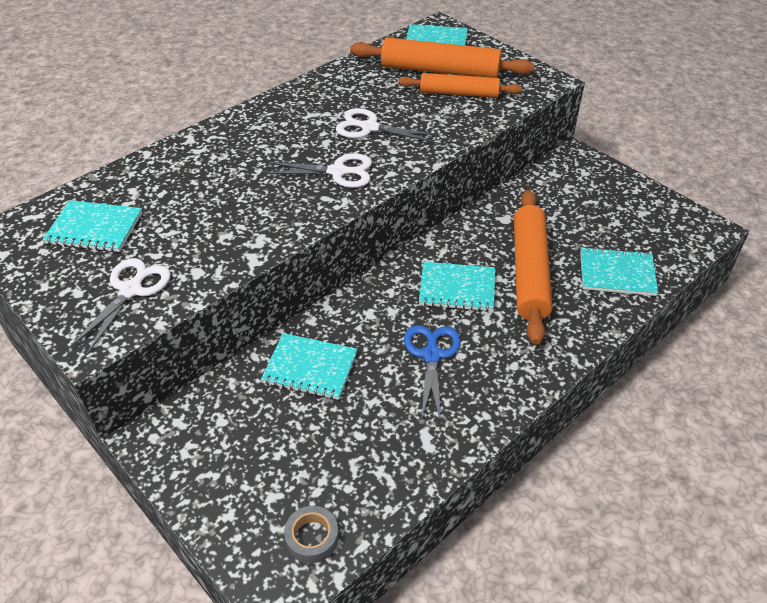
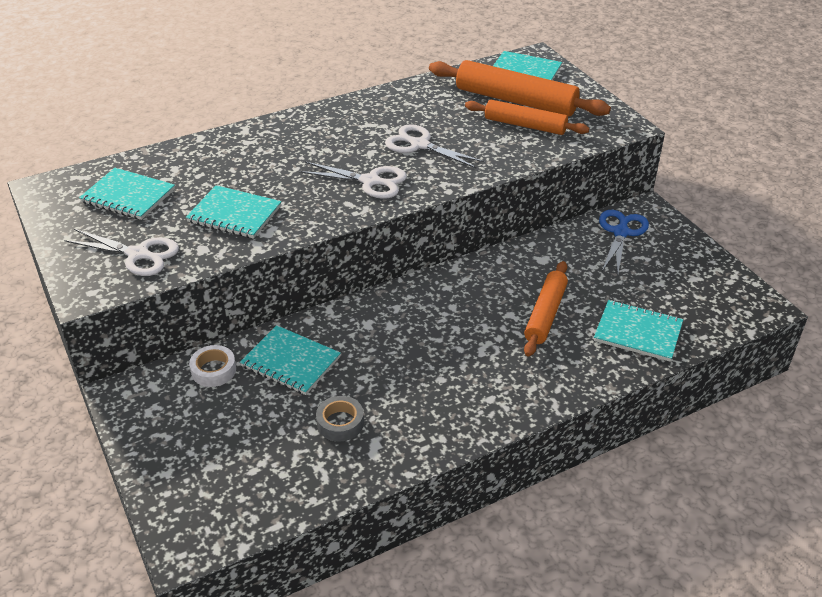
camera: 15 degrees right, 5 degrees down
(130, 290) = (138, 254): white scissors -> white scissors turned 75 degrees clockwise
(236, 393) = (213, 370): none -> white tape
(312, 537) = (232, 508): grey tape -> grey tape (340, 423)
(431, 355) = (412, 373): blue scissors -> blue scissors (621, 233)
(457, 288) = (464, 317): turquoise notebook -> turquoise notebook (234, 214)
(529, 272) = (545, 314): orange rolling pin -> orange rolling pin, size x0.64

